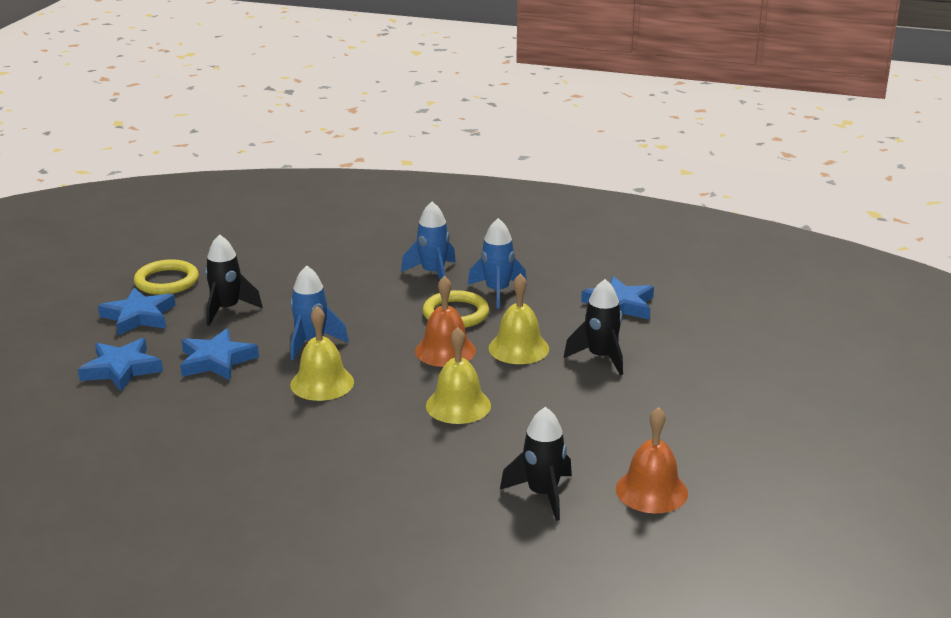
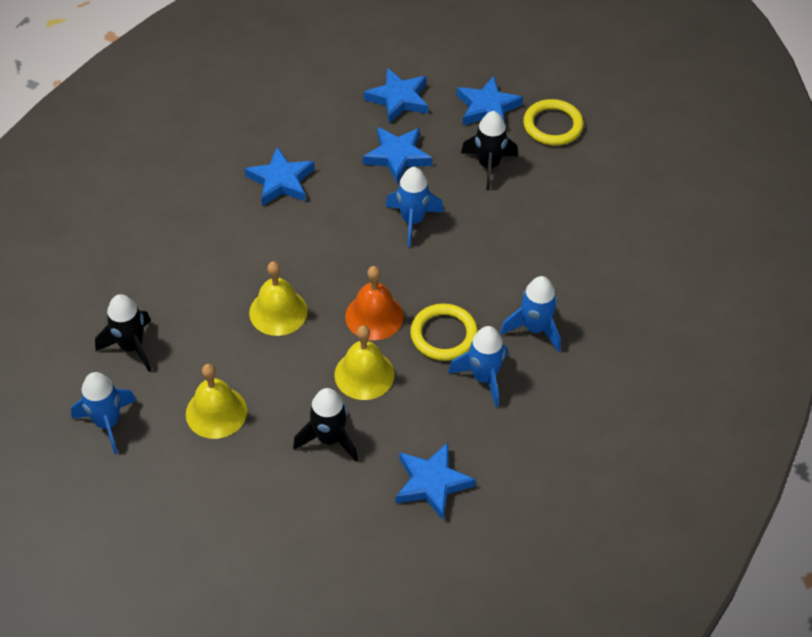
camera: 100 degrees right, 25 degrees up
(262, 430) = (281, 181): none -> blue star
(322, 383) = (341, 223): yellow bell -> yellow bell (216, 412)
(651, 491) = (108, 423): orange bell -> blue rocket

